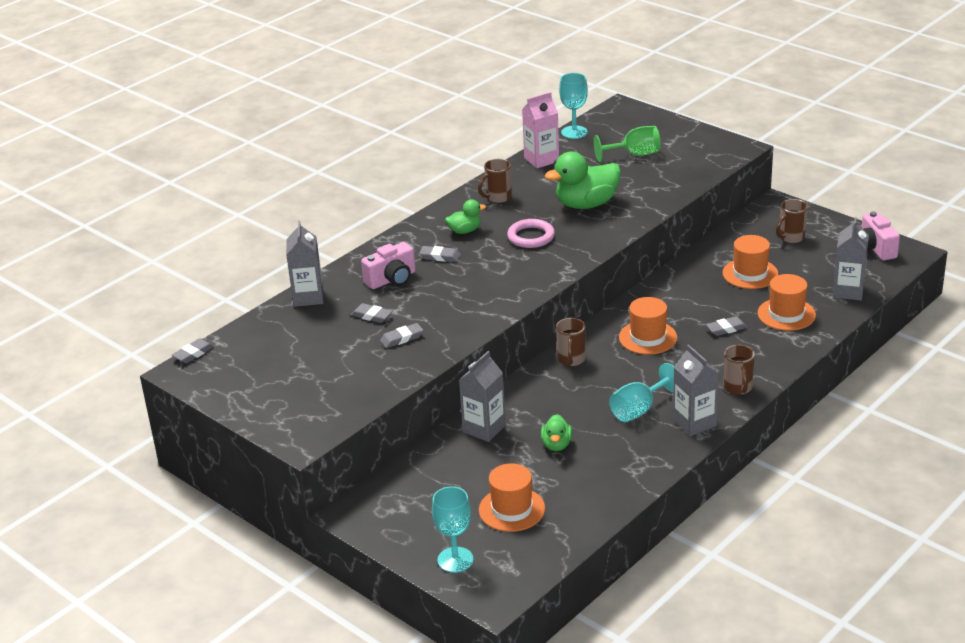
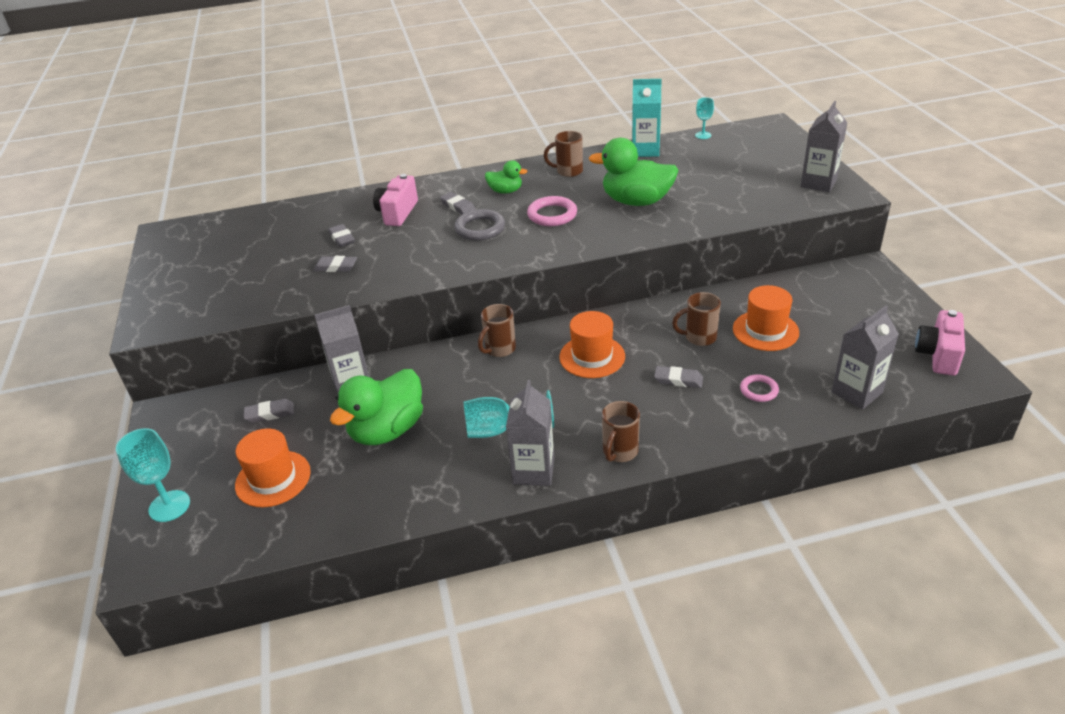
camera: 35 degrees right, 5 degrees up
(193, 354) = (190, 221): grey eraser -> grey eraser (270, 413)
(308, 297) = (321, 205): grey carton -> grey carton (818, 183)
(392, 279) = (397, 213): pink camera -> pink camera turned 105 degrees clockwise
(484, 267) = (480, 228): none -> grey ring
(541, 160) = (645, 150): pink carton -> turquoise carton
(556, 445) = (387, 430): green duck -> green duck, size x1.91
(574, 132) = (703, 135): turquoise goblet -> turquoise goblet, size x0.59
(634, 155) = (735, 170): green goblet -> none
(786, 314) = (759, 390): orange hat -> pink ring
(791, 237) = (849, 308): brown mug -> brown mug (699, 337)

